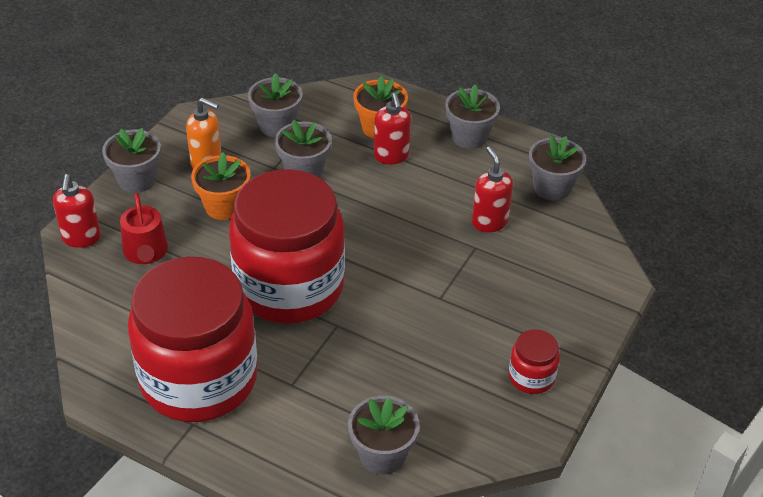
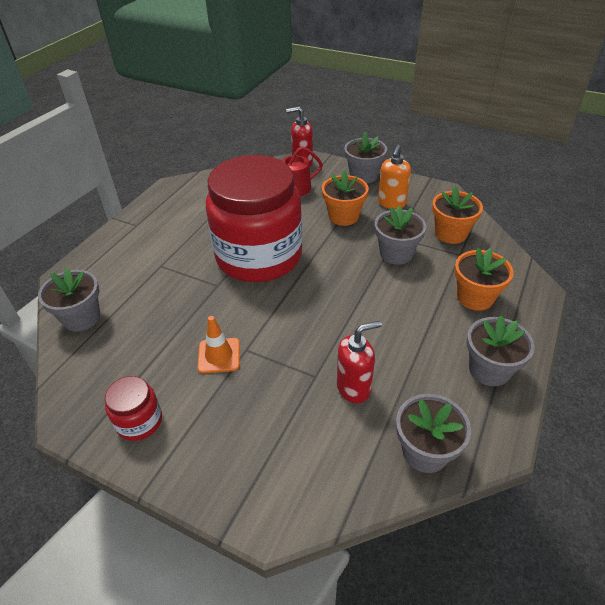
camera: 90 degrees right, 0 degrees up
(199, 379) = (173, 223): red jar -> none
(276, 125) = (450, 233): grey flower pot -> orange flower pot
(391, 156) = (434, 308): red soap dispenser -> none
(448, 319) = (219, 355): none -> orange traffic cone

